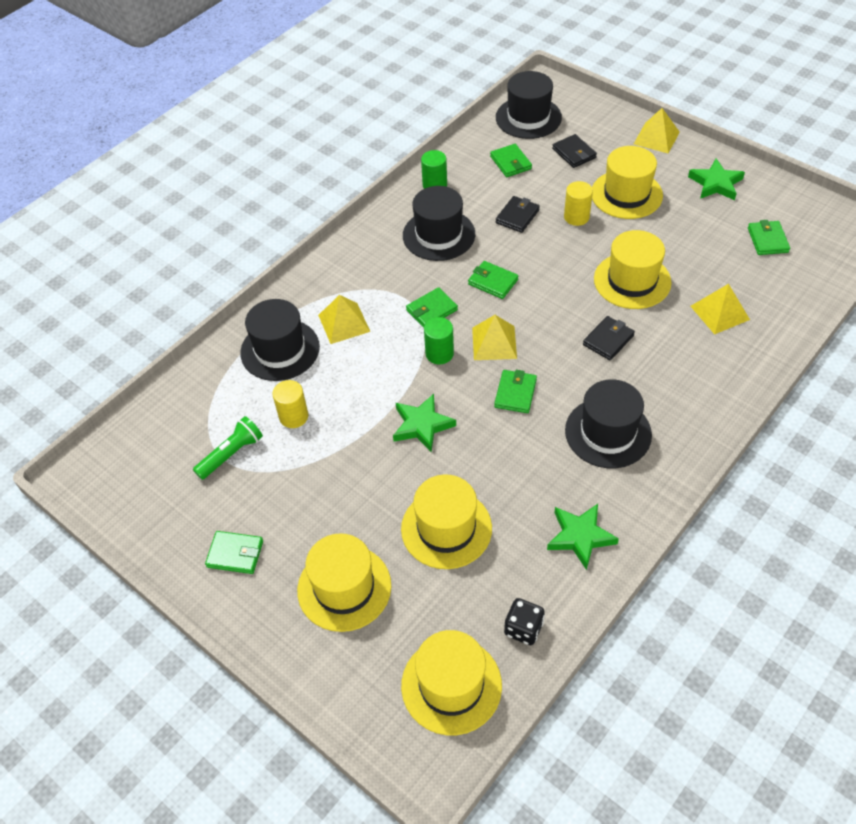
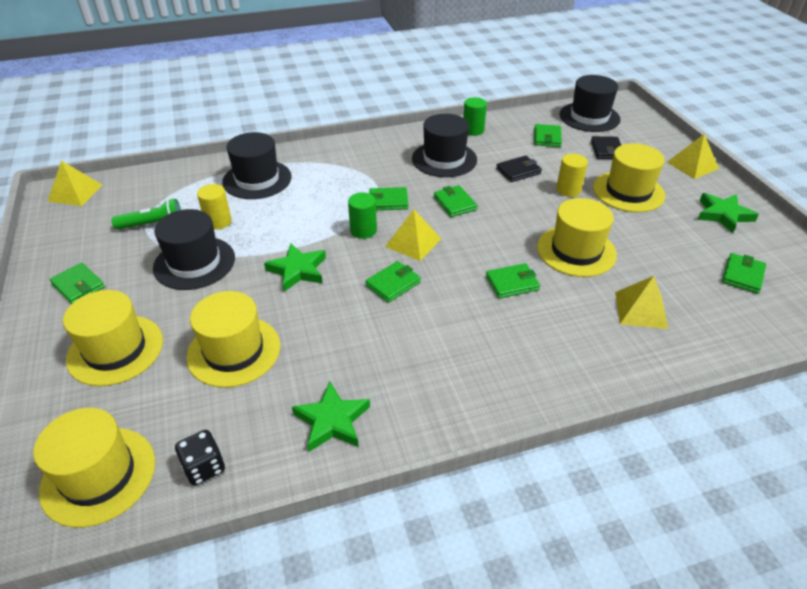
camera: 30 degrees right, 10 degrees down
(344, 323) = (317, 182): yellow pyramid -> yellow pyramid (75, 193)
(608, 340) = (512, 283): black wallet -> green wallet
(608, 432) = (442, 351): black hat -> black hat (194, 263)

